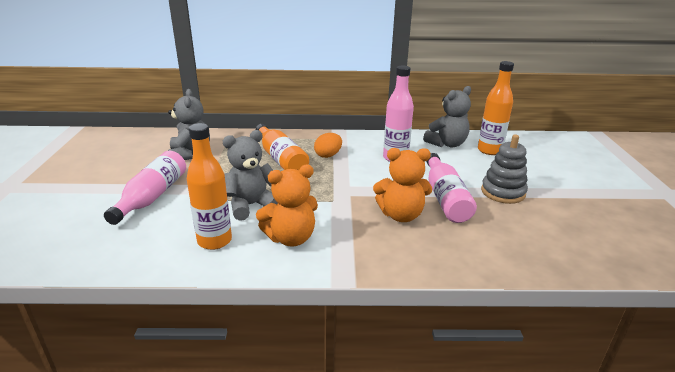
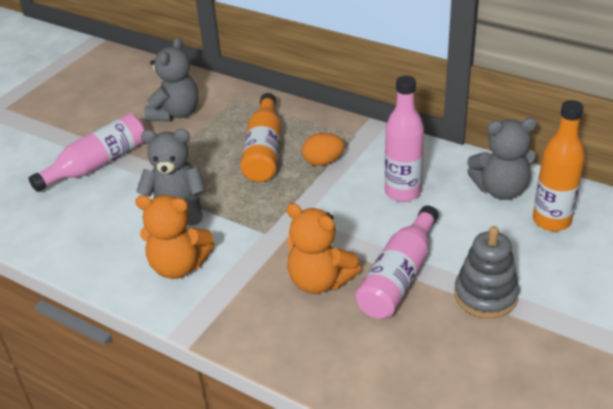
camera: 35 degrees right, 10 degrees up
(214, 241) = (109, 242): orange bottle -> none

